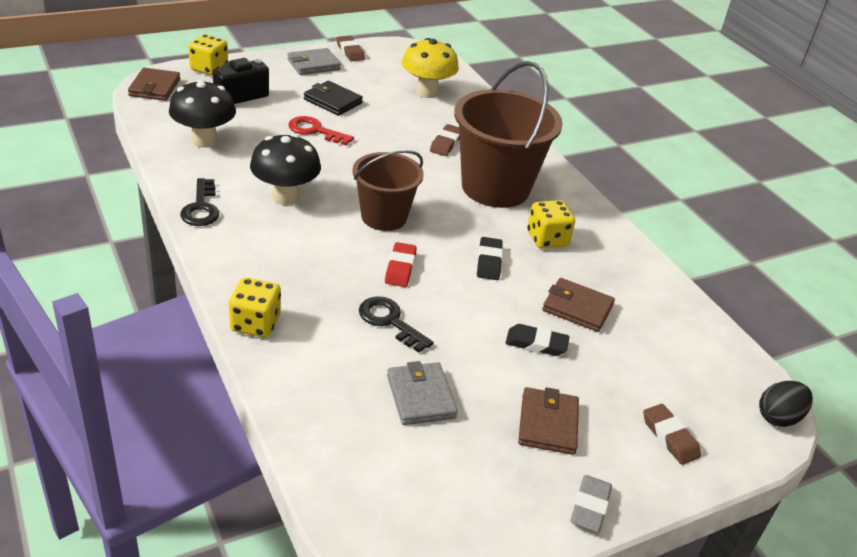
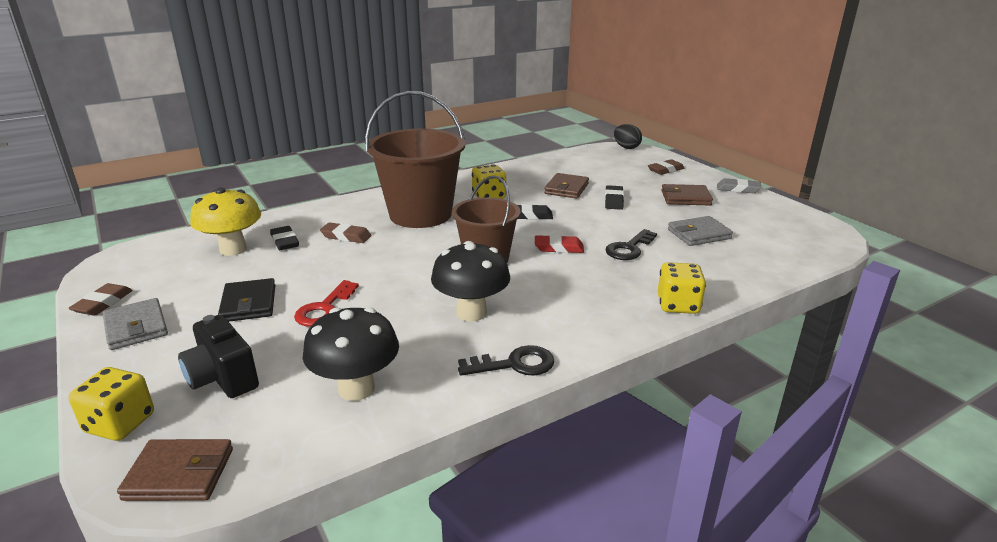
camera: 90 degrees left, 10 degrees down
(333, 101) = (249, 304): black wallet -> black wallet turned 45 degrees counterclockwise
(350, 51) = (103, 303): brown eraser -> brown eraser turned 45 degrees counterclockwise
(439, 114) = (284, 241): none -> black eraser

